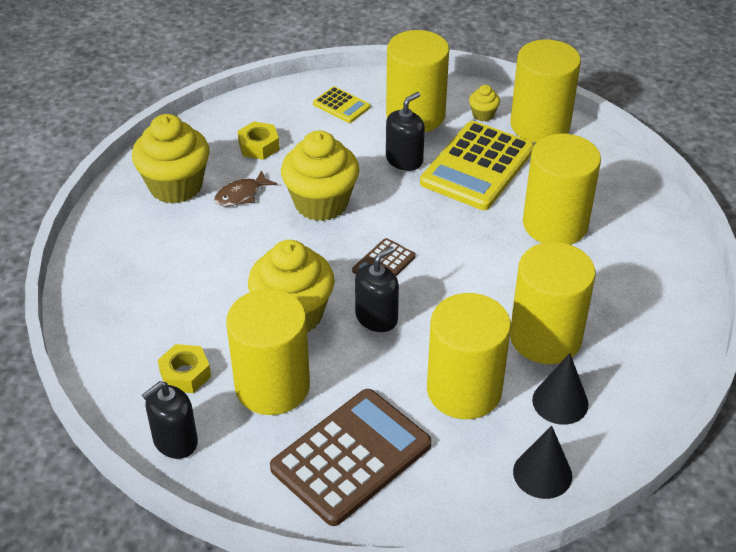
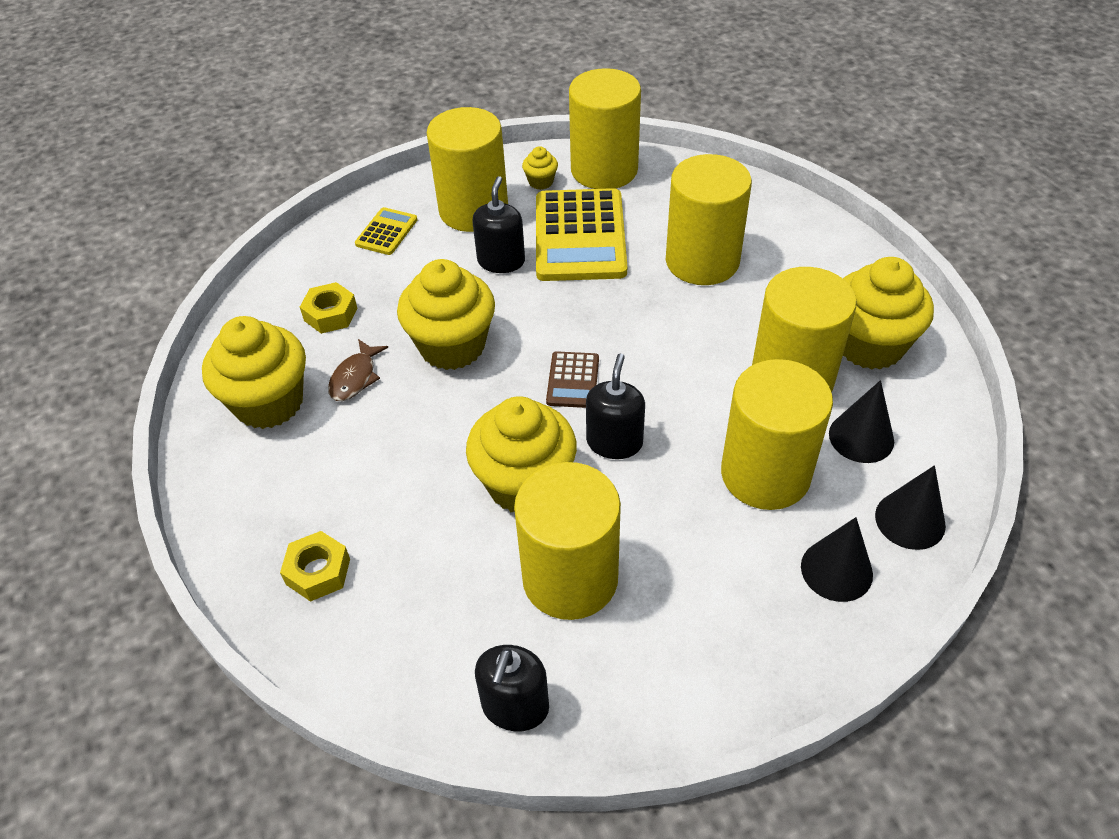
camera: 30 degrees left, 5 degrees up
(185, 374) = (461, 618): yellow nut -> yellow nut (318, 571)
(341, 105) = (386, 232): yellow calculator -> yellow calculator turned 75 degrees counterclockwise
(351, 457) = (719, 610): brown calculator -> none
(456, 476) = (836, 570): none -> black cone
(630, 343) = (869, 345): none -> yellow cupcake

